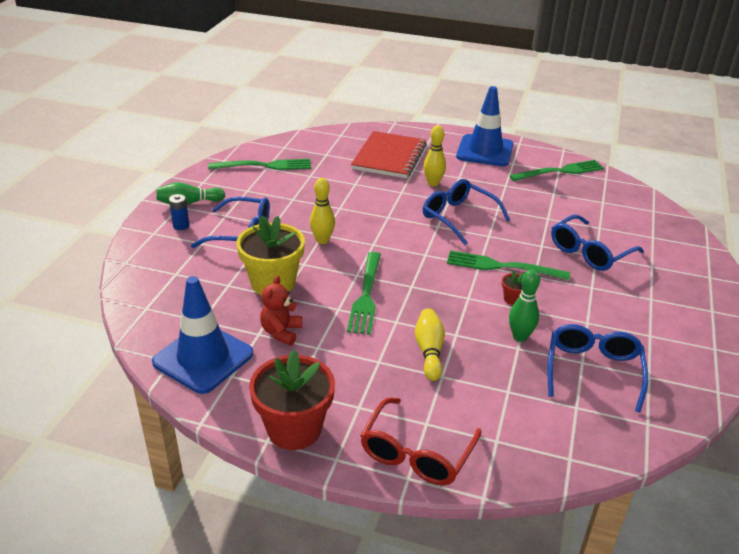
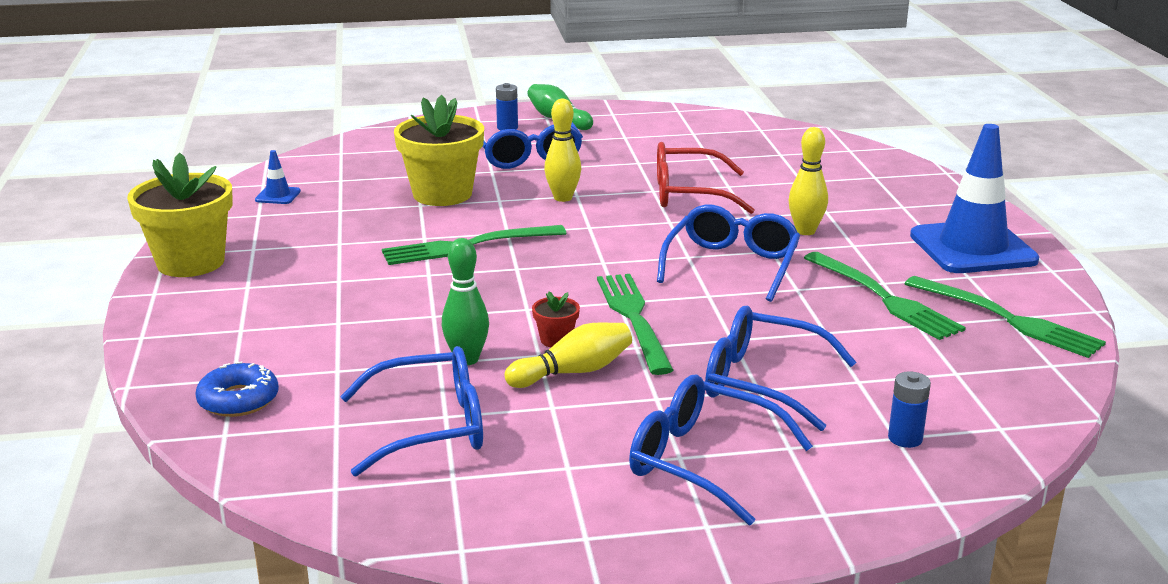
camera: 65 degrees right, 10 degrees down
(203, 358) = (278, 196): blue traffic cone -> blue traffic cone, size x0.40
(265, 166) = (697, 131): green fork -> green fork (885, 298)
(281, 332) = (352, 219): red teddy bear -> none
(294, 429) = (190, 262): red flower pot -> yellow flower pot
(389, 157) = (837, 189): red notebook -> none
(416, 453) = (184, 333): red glasses -> red glasses (688, 194)
(429, 351) = (383, 305): yellow bowling pin -> yellow bowling pin (573, 372)
(528, 443) = (238, 400): none -> blue donut
(654, 235) = (905, 438): none -> blue battery
(657, 294) = (702, 461): none -> blue glasses

